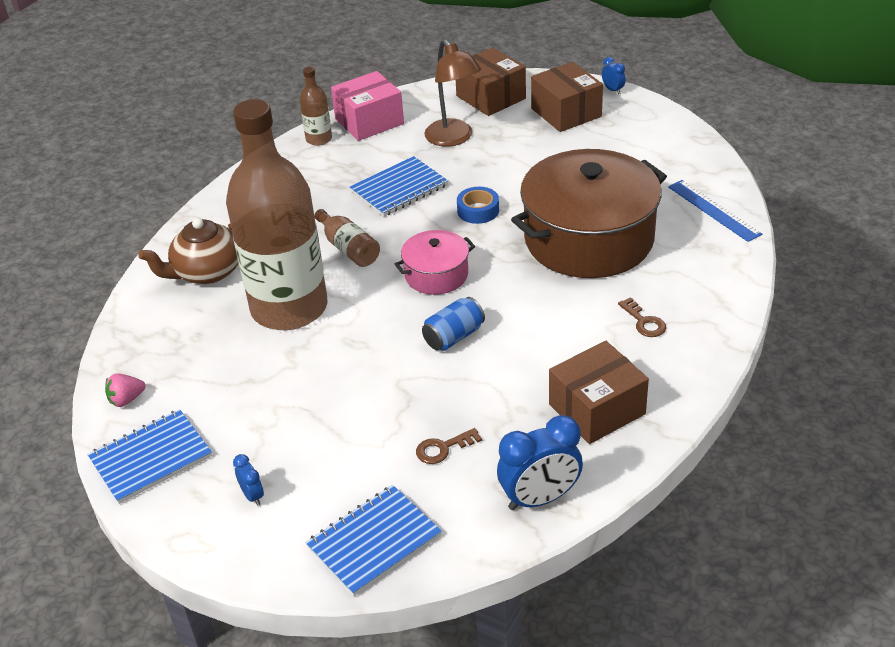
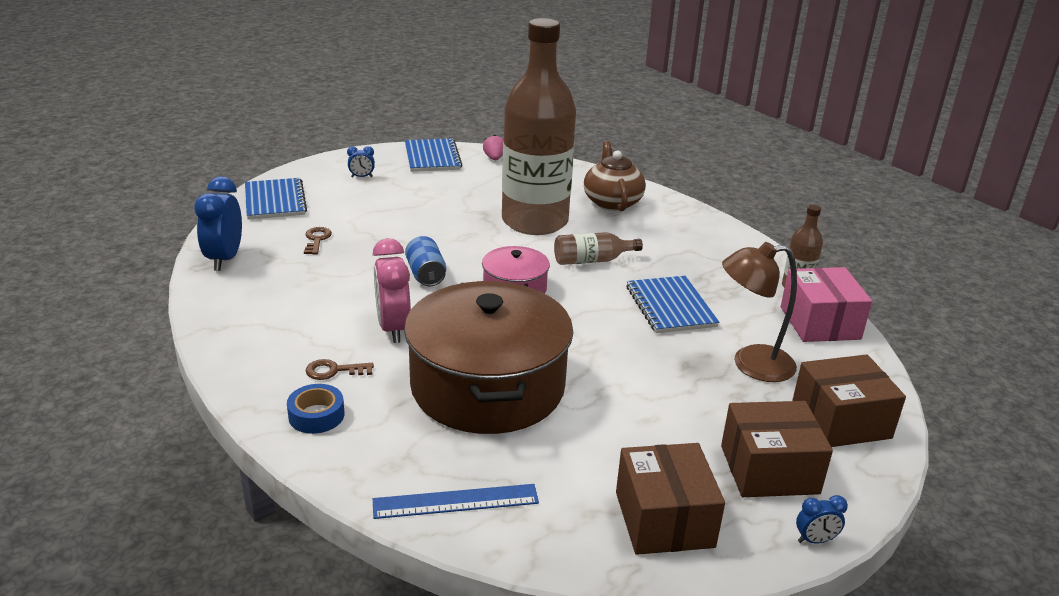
camera: 110 degrees right, 10 degrees down
(478, 210) = (596, 338): blue tape -> blue tape (316, 415)
(558, 317) = (393, 328): none -> pink clock
(596, 409) = (269, 308): brown box -> brown box (664, 519)

